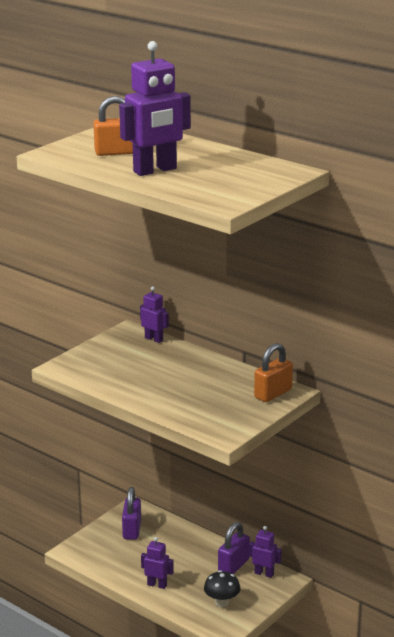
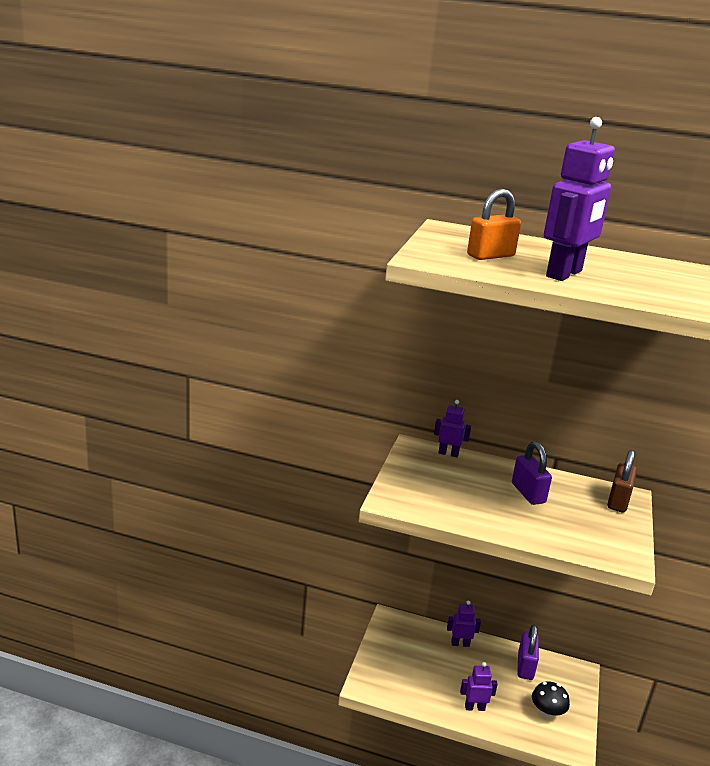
camera: 25 degrees left, 0 degrees up
(132, 530) = (405, 646): purple padlock -> purple padlock (528, 493)
(264, 573) = (557, 669): purple robot -> purple robot (460, 644)
(273, 394) = (618, 501): orange padlock -> brown padlock

